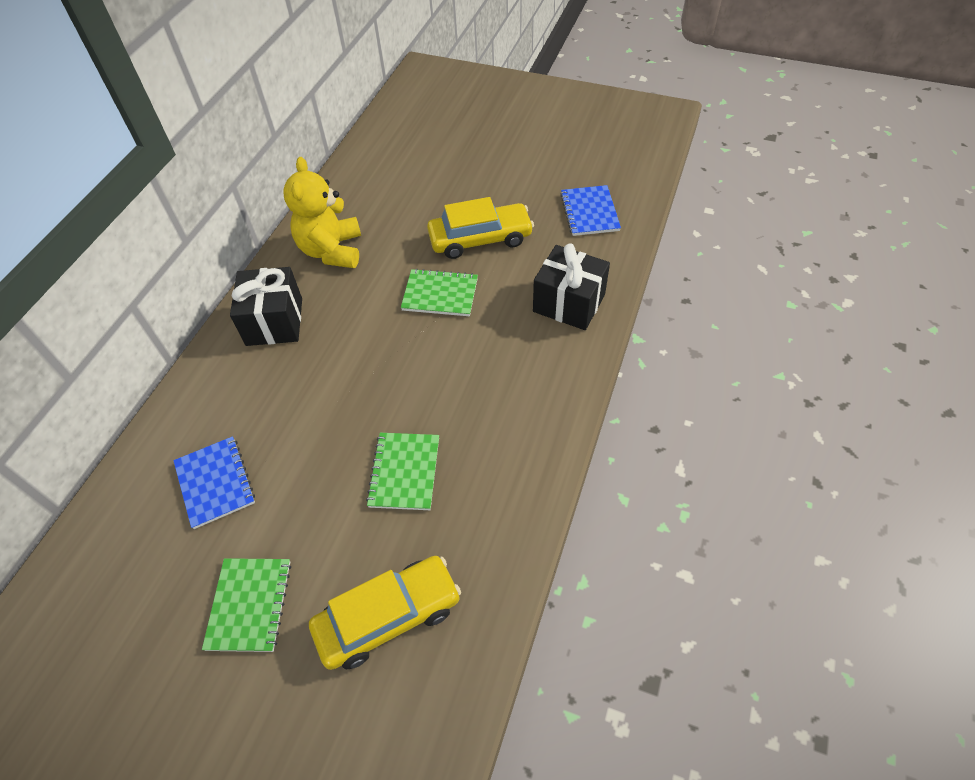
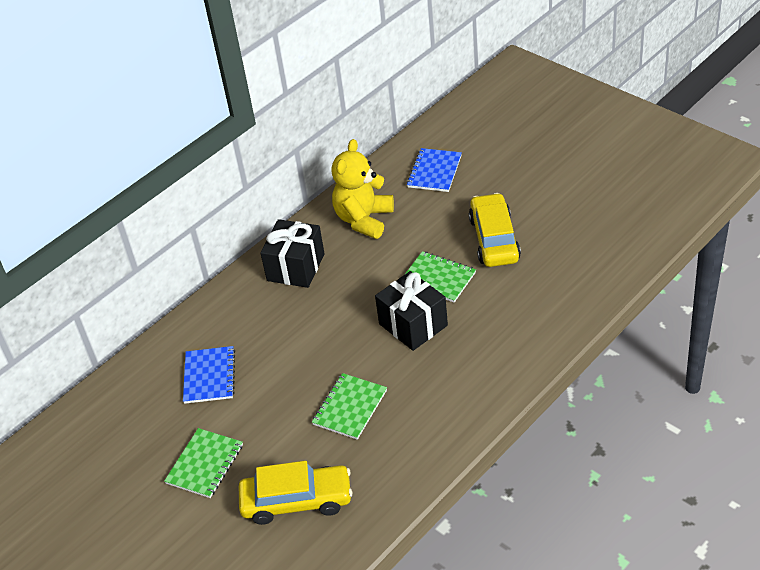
camera: 25 degrees right, 10 degrees down
(480, 239) = (494, 239): yellow car -> yellow car turned 105 degrees counterclockwise
(569, 303) = (544, 313): black gift -> black gift (413, 325)
(589, 212) = (604, 238): blue notebook -> blue notebook (434, 171)

